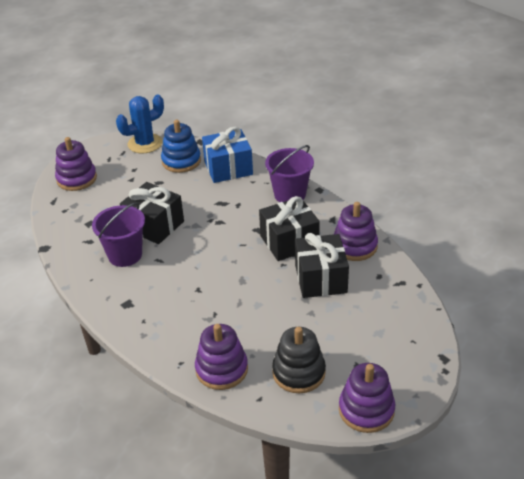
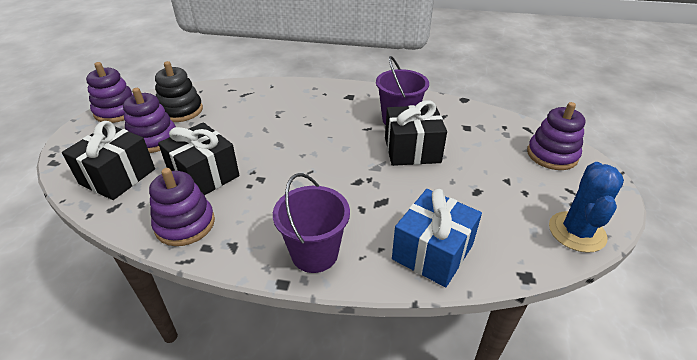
camera: 140 degrees right, 0 degrees up
(181, 161) = (498, 231): blue stacking toy -> none
(221, 369) = (239, 93): purple stacking toy -> purple stacking toy (153, 139)
(289, 241) = (264, 195): black gift -> black gift (118, 176)

